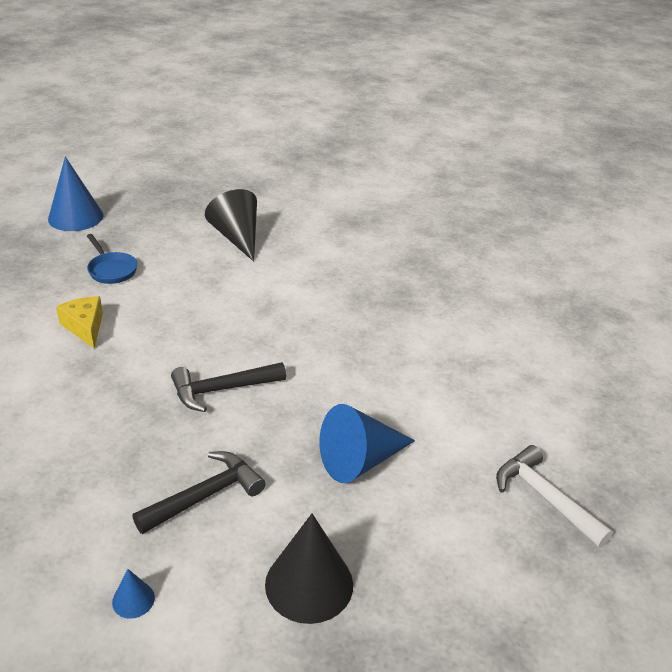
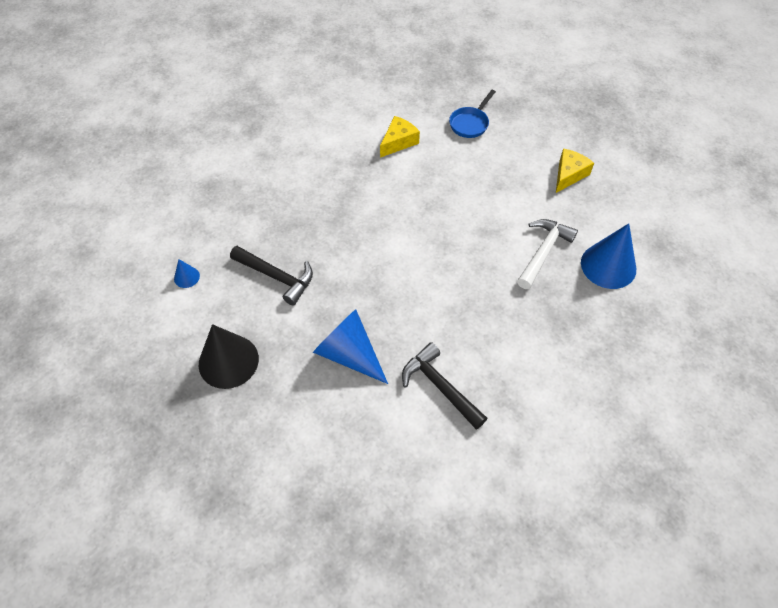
camera: 70 degrees right, 20 degrees up
(75, 217) = (519, 73): blue cone -> blue cone (608, 265)
(222, 390) = (378, 244): black hammer -> black hammer (440, 386)
(237, 237) = (569, 175): black cone -> yellow cheese
(545, 497) = (369, 495): white hammer -> white hammer (543, 252)

